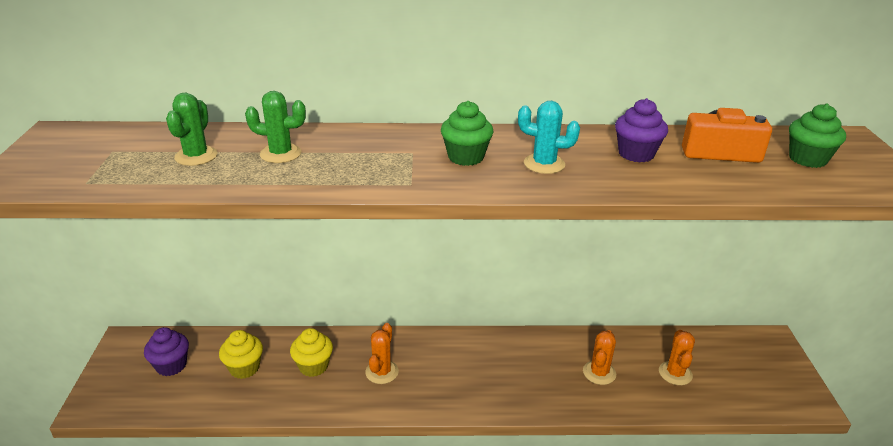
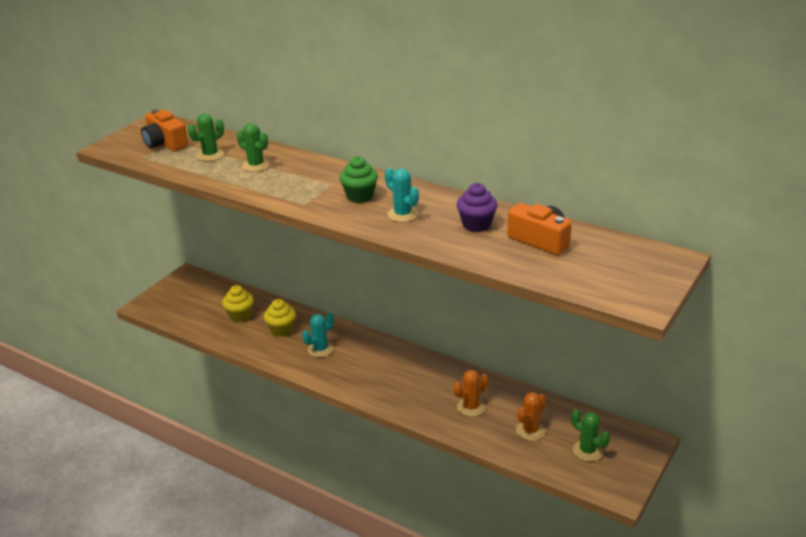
camera: 35 degrees right, 0 degrees up
(104, 157) = (165, 143): none -> orange camera
(171, 365) = (201, 299): purple cupcake -> none
(382, 372) = (320, 349): orange cactus -> turquoise cactus
(741, 372) = (587, 451): none -> green cactus
(807, 159) = (602, 264): green cupcake -> none

